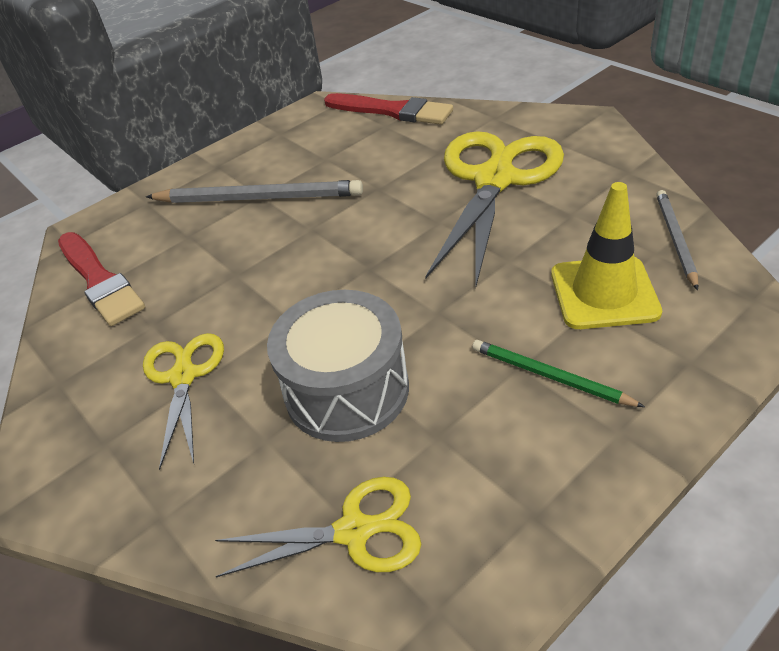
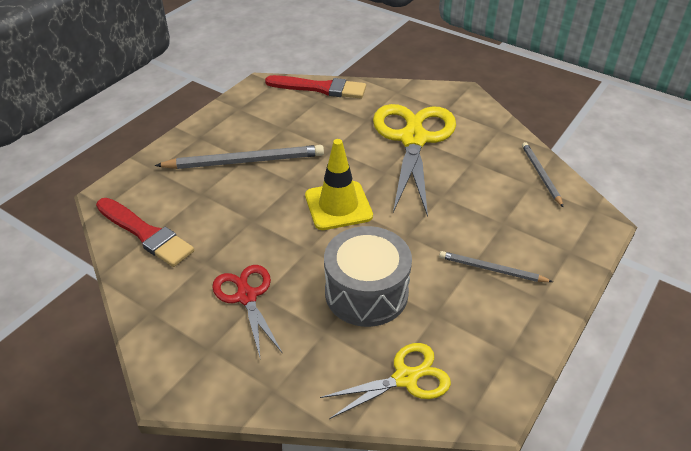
camera: 20 degrees left, 0 degrees up
(183, 376) = (246, 296): yellow scissors -> red scissors
(549, 376) = (491, 269): green pencil -> grey pencil
(604, 293) = (508, 213): yellow traffic cone -> yellow traffic cone (338, 206)

